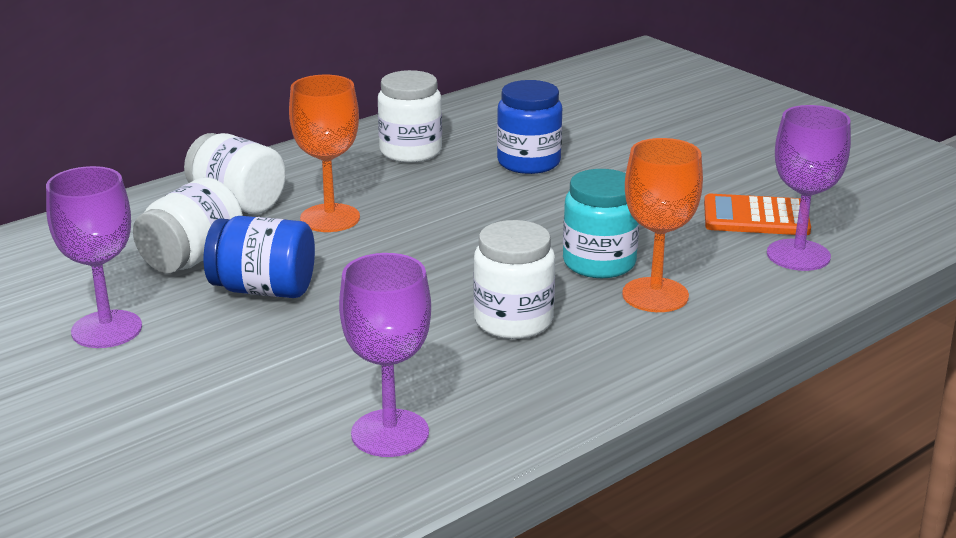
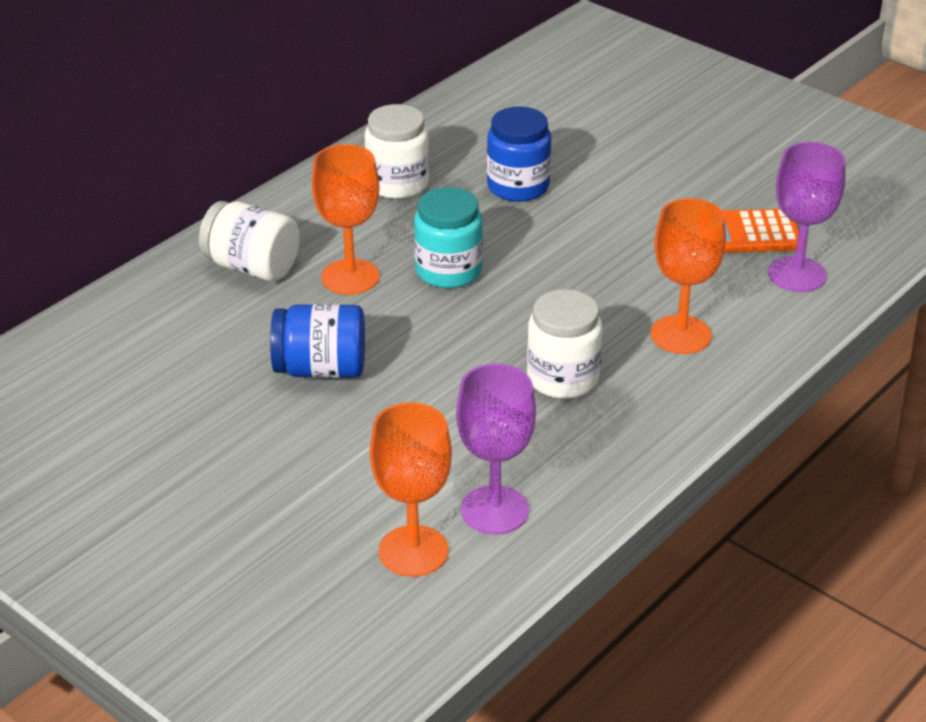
camera: 10 degrees left, 10 degrees up
(106, 329) = (193, 431): purple goblet -> none
(192, 258) = (237, 340): white jar -> none
(282, 463) = (413, 551): none -> orange goblet
(599, 263) = (620, 303): turquoise jar -> turquoise jar (448, 271)

